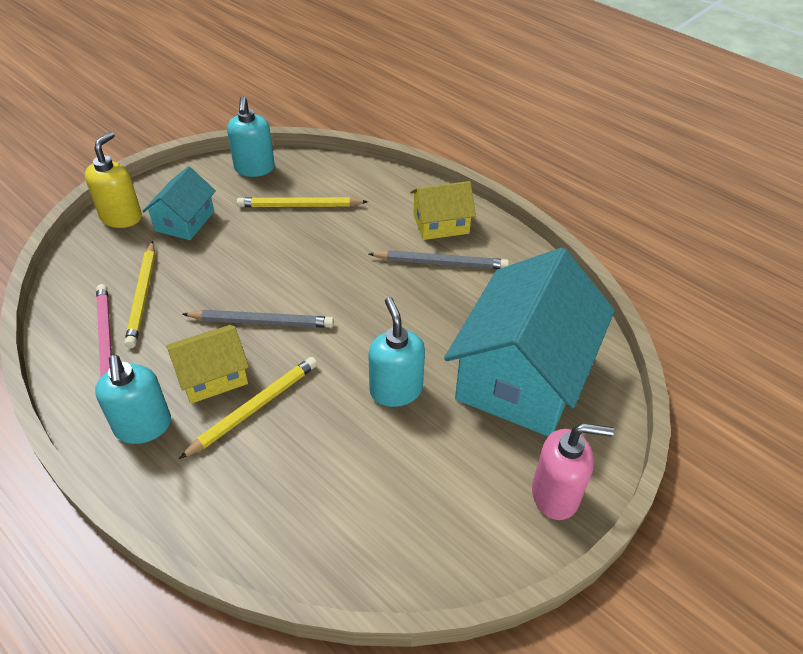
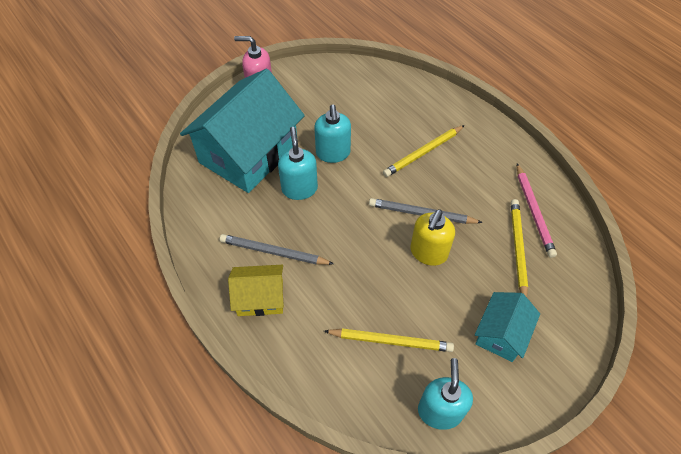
camera: 170 degrees left, 10 degrees up
(121, 217) = (565, 347): yellow soap dispenser -> yellow soap dispenser (428, 252)
(143, 427) = (490, 149): turquoise soap dispenser -> turquoise soap dispenser (299, 188)
(212, 376) = (452, 176): yellow house -> none

